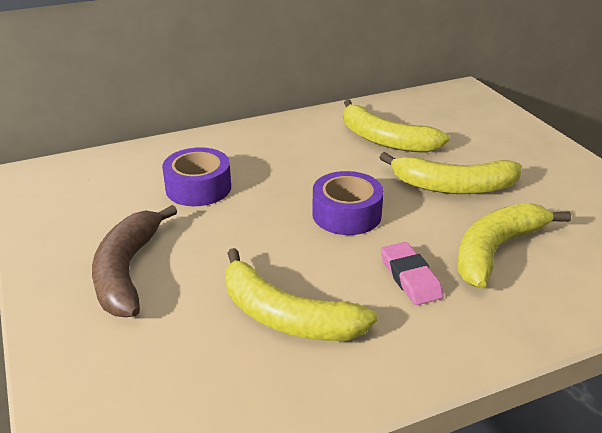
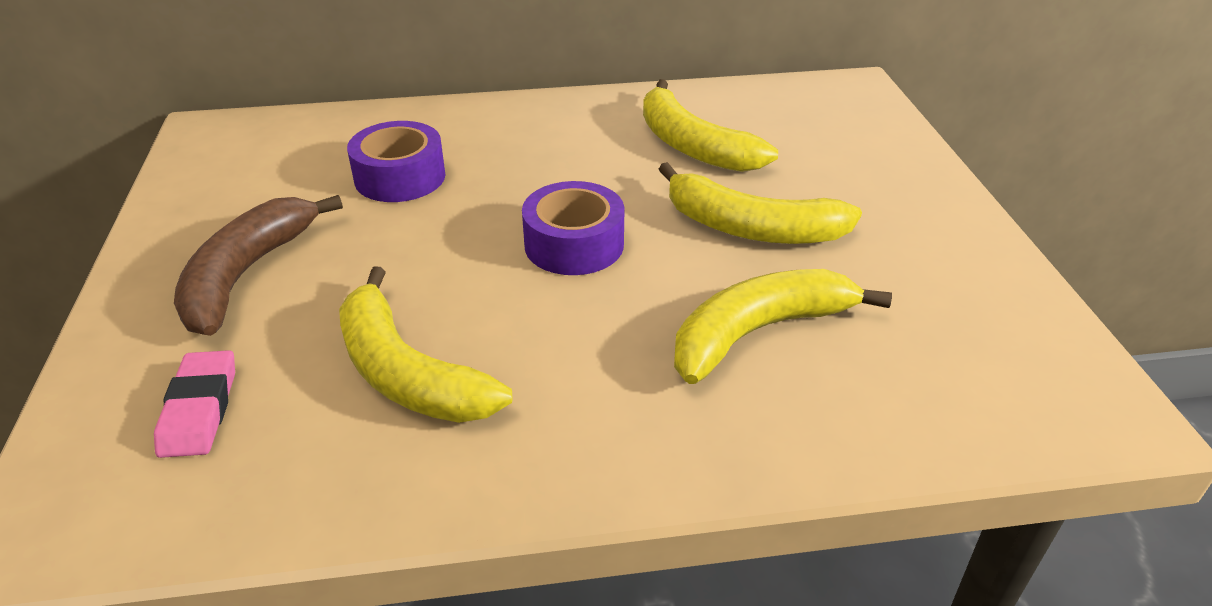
camera: 15 degrees right, 5 degrees up
(410, 277) = (608, 350): pink eraser -> pink eraser (199, 409)

